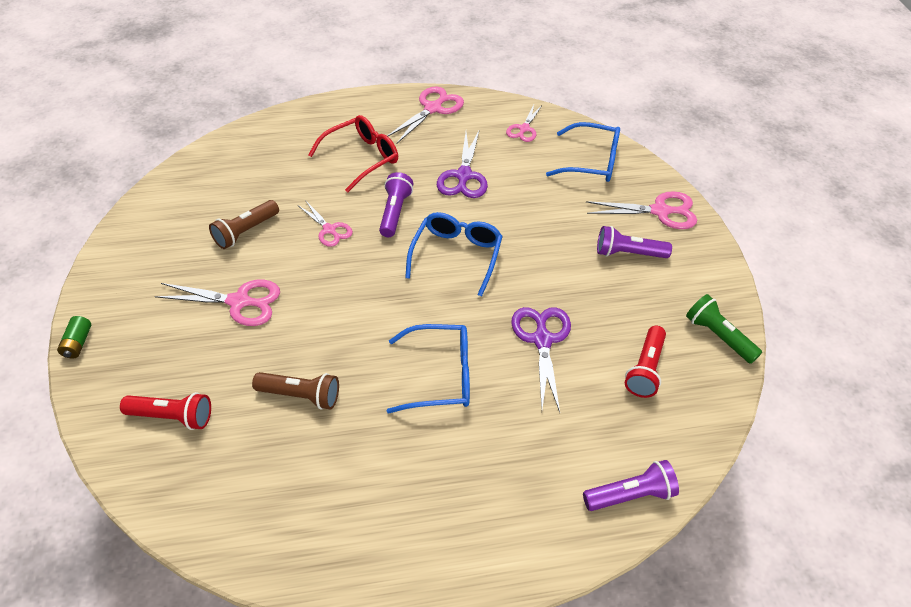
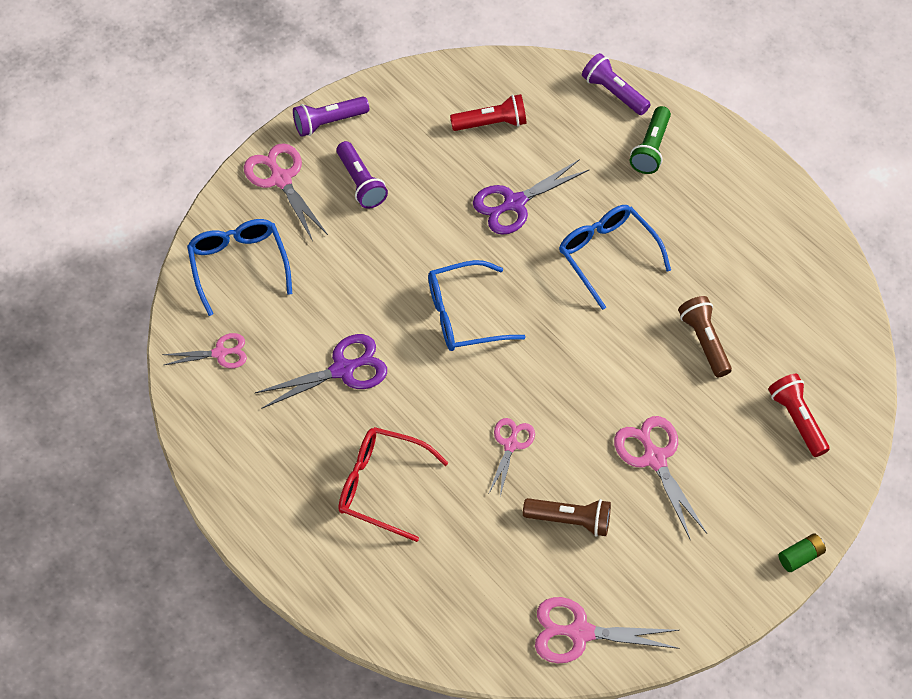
camera: 120 degrees left, 10 degrees up
(394, 212) = (443, 401): purple flashlight -> purple flashlight (329, 122)
(432, 108) = (241, 466): pink scissors -> pink scissors (580, 632)
(718, 336) = (418, 88): green flashlight -> green flashlight (651, 148)

